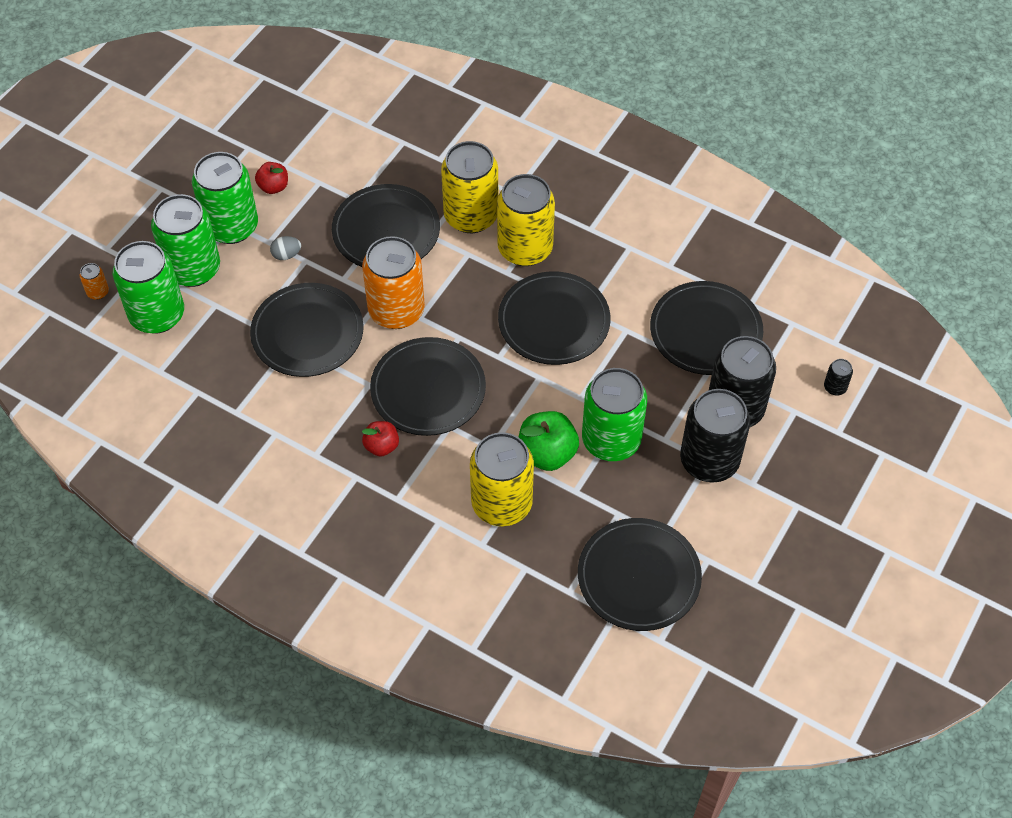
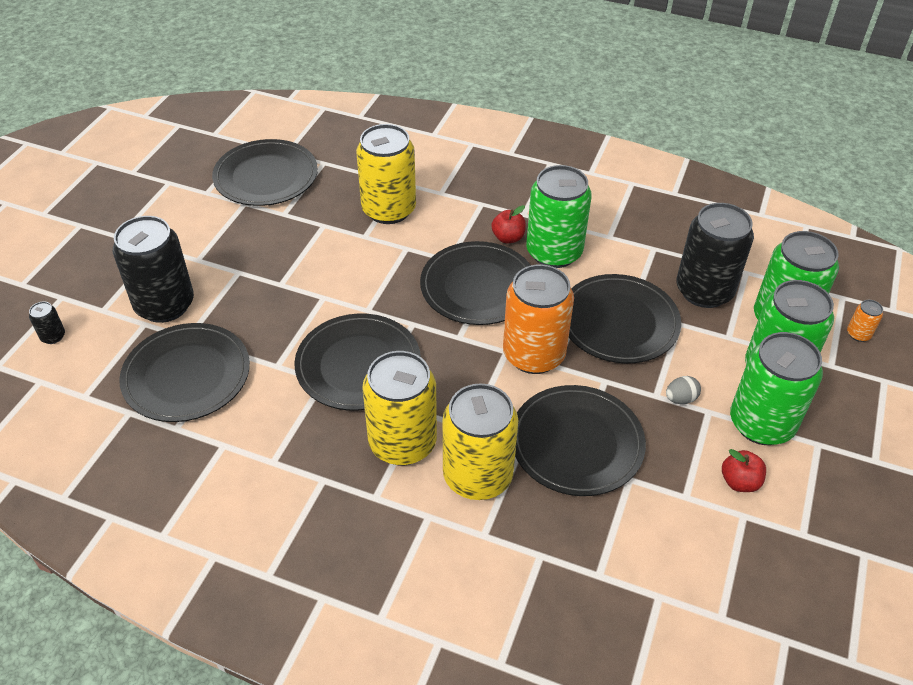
camera: 170 degrees right, 10 degrees down
(547, 453) = (352, 249): green apple -> none
(611, 440) = (291, 265): green can -> green can (554, 252)
(709, 461) = (196, 260): black can -> black can (704, 291)

